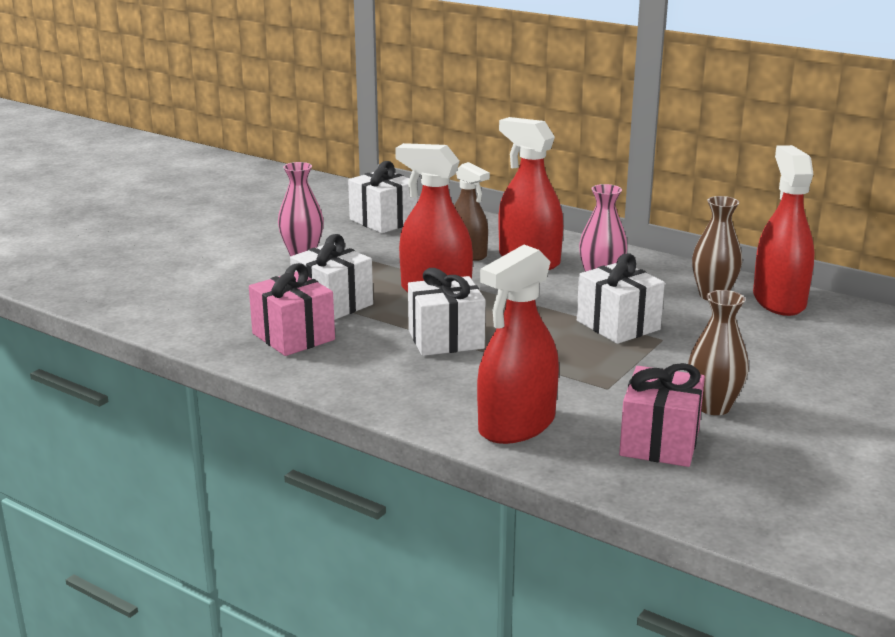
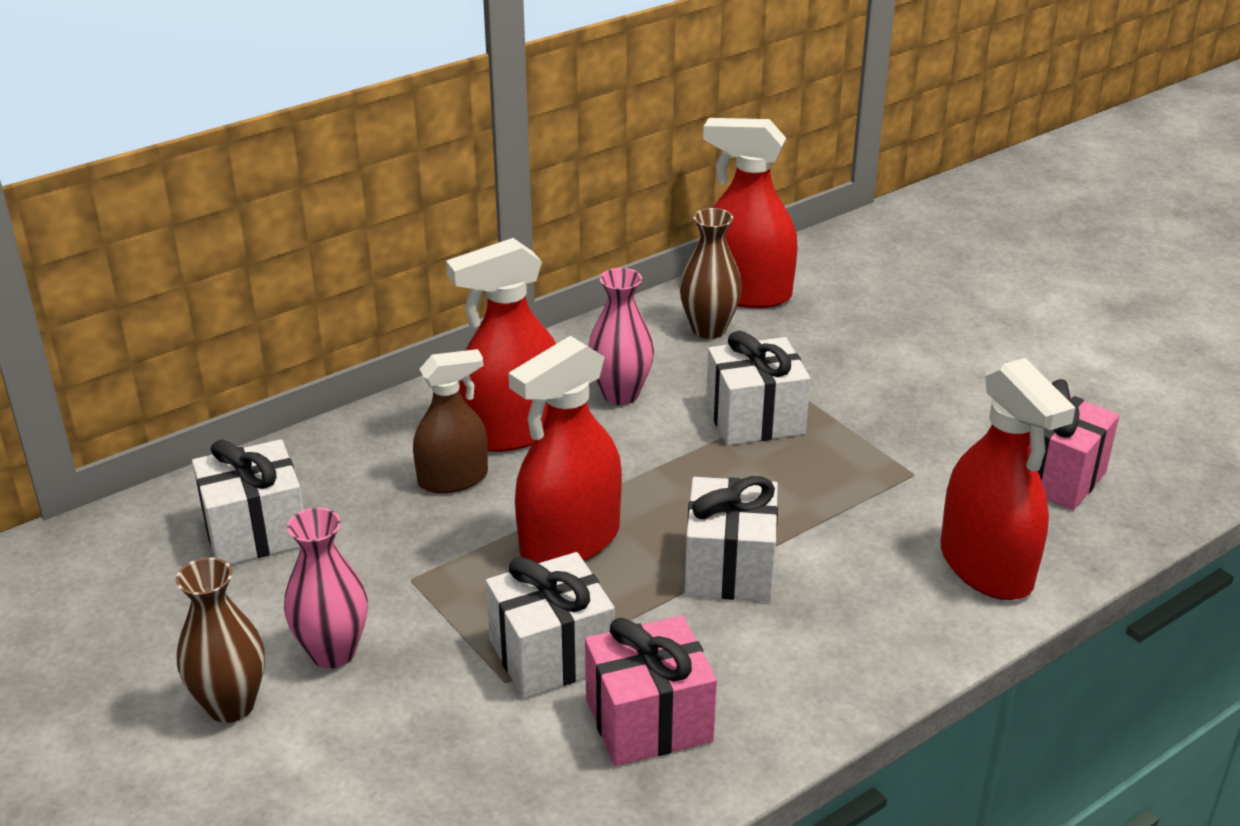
camera: 70 degrees left, 10 degrees up
(713, 407) = (982, 416): brown vase -> brown vase (231, 705)

